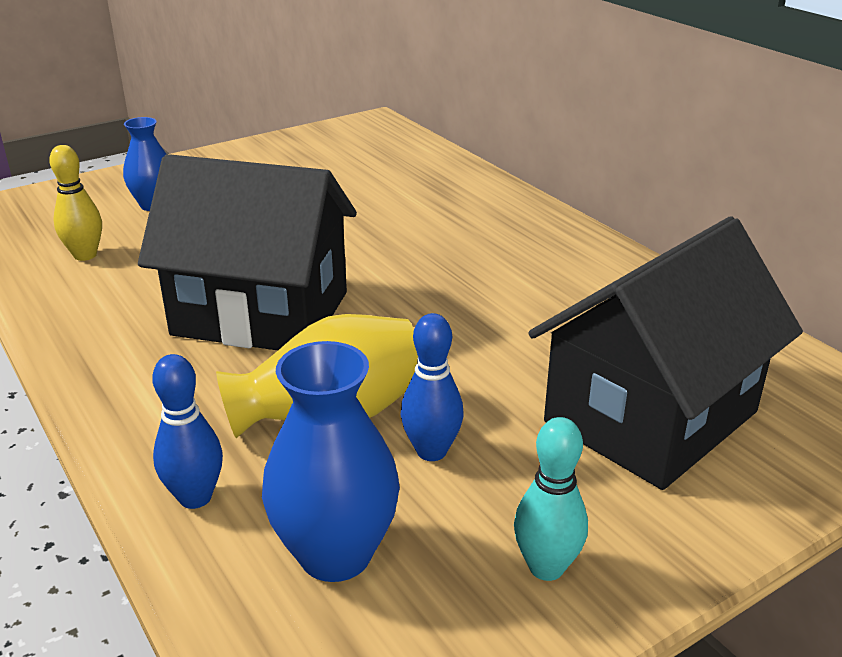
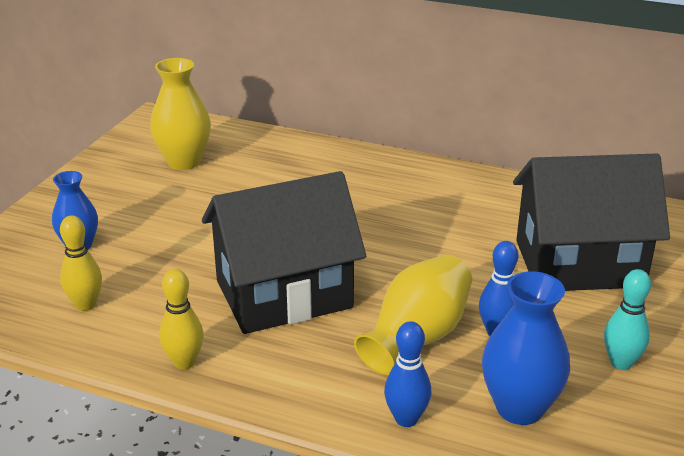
camera: 35 degrees left, 0 degrees up
(84, 338) = (184, 362): none -> yellow bowling pin
(344, 164) = (184, 162): none -> yellow vase
(651, 417) = (579, 263): black house -> black house turned 75 degrees clockwise

